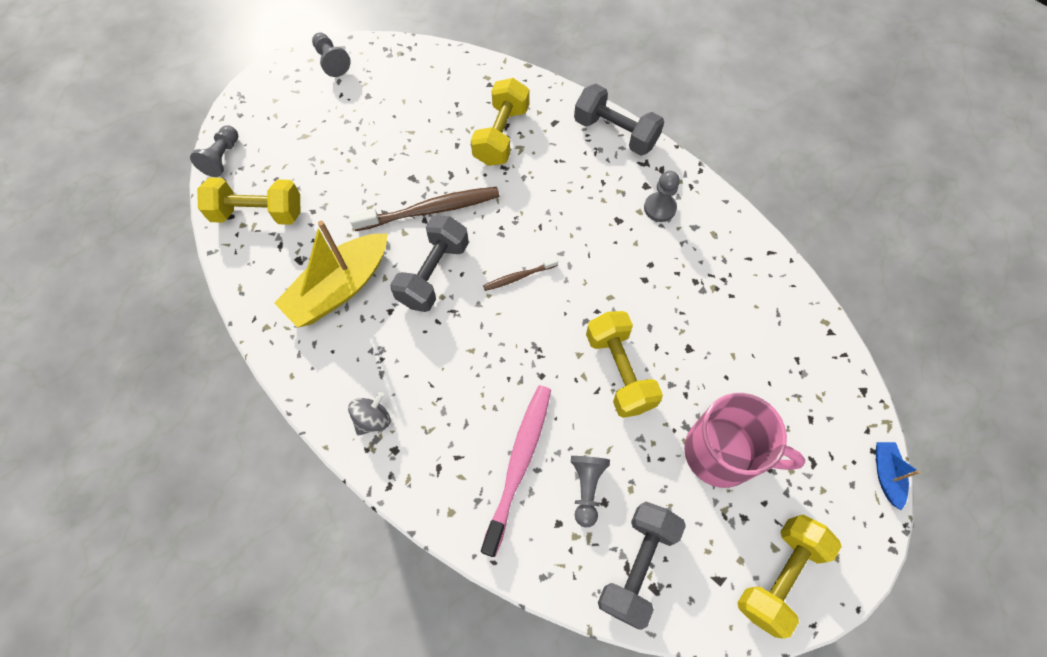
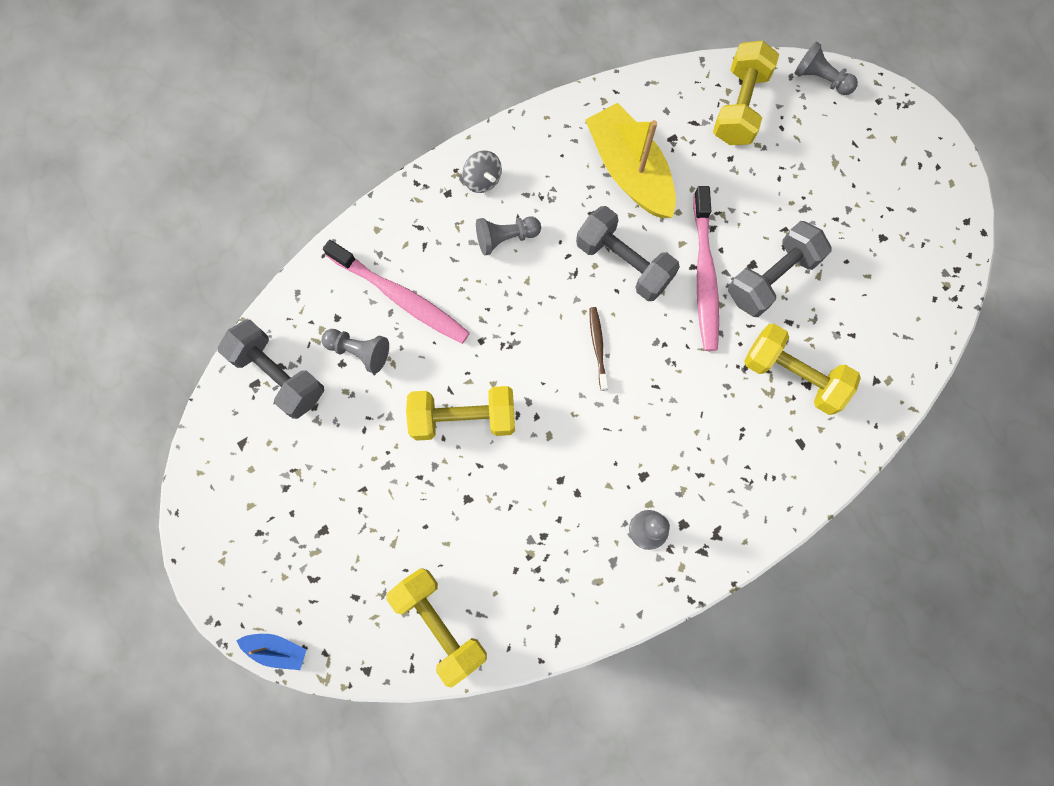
camera: 105 degrees right, 10 degrees up
(331, 61) = (945, 206): grey pawn -> grey pawn (505, 238)
(430, 210) = (704, 275): brown toothbrush -> pink toothbrush
(615, 133) = (769, 513): grey dumbbell -> grey dumbbell (772, 278)
(722, 453) = (350, 490): pink mug -> none
(779, 575) = (226, 499): yellow dumbbell -> yellow dumbbell (440, 624)

